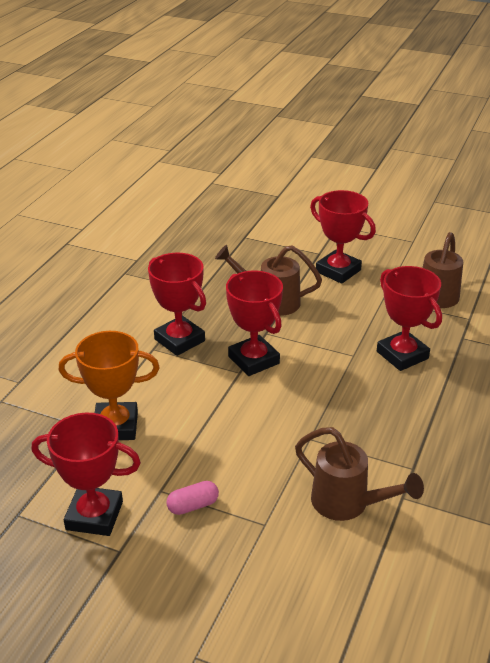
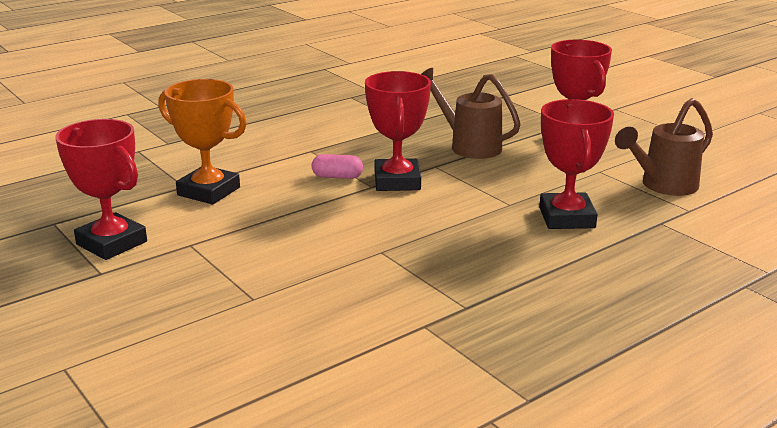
camera: 30 degrees right, 10 degrees down
(179, 340) = (342, 151): red trophy -> none
(193, 506) = (204, 263): pink capsule -> pink capsule (337, 177)
(348, 504) = (357, 312): brown watering can -> none

